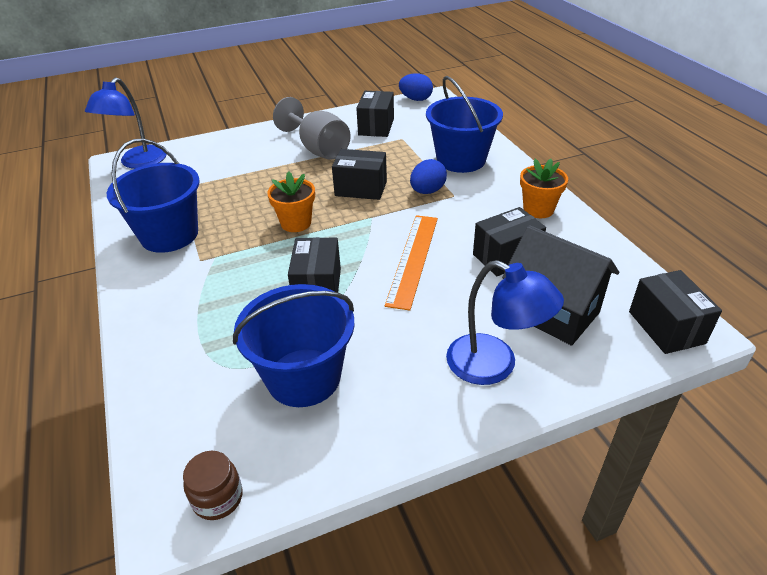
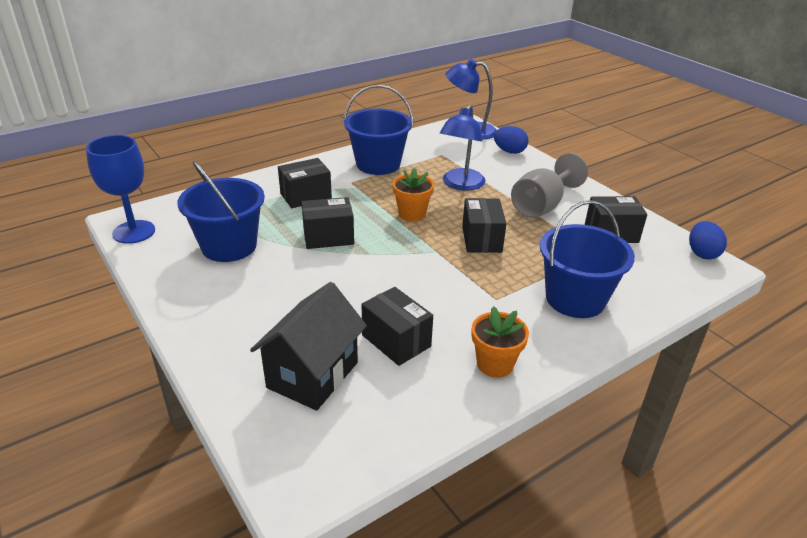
camera: 75 degrees right, 5 degrees down
(218, 498) = (134, 232): brown jar -> blue goblet
(413, 259) = (377, 281): orange ruler -> none
(427, 191) = (496, 280): blue egg -> blue egg (509, 151)
(494, 366) = (240, 338): blue lamp -> blue lamp (460, 184)
(666, 327) = (298, 466): black box -> black box (306, 196)

